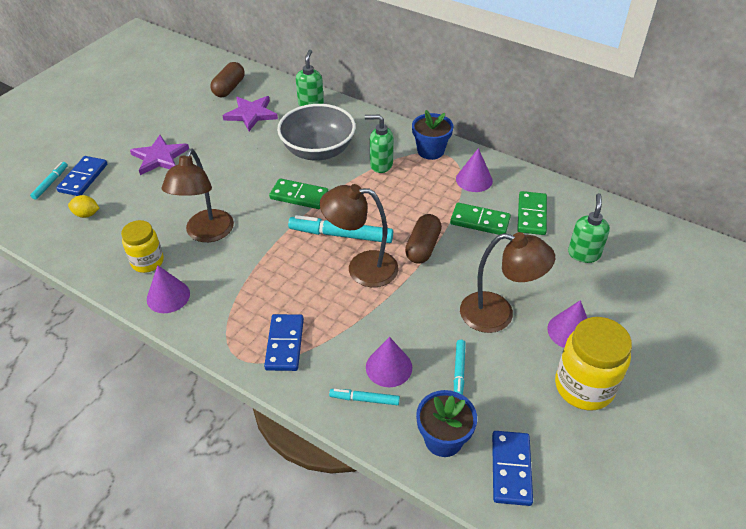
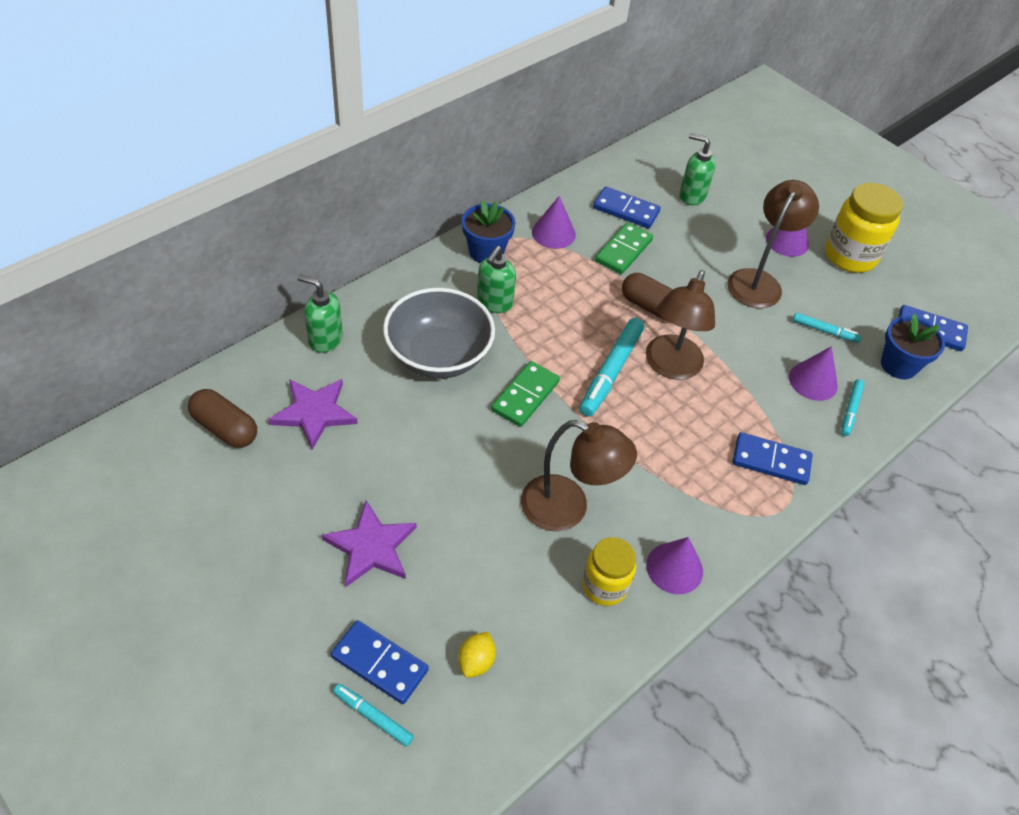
camera: 80 degrees left, 5 degrees up
(532, 215) = (626, 210): green domino -> blue domino

